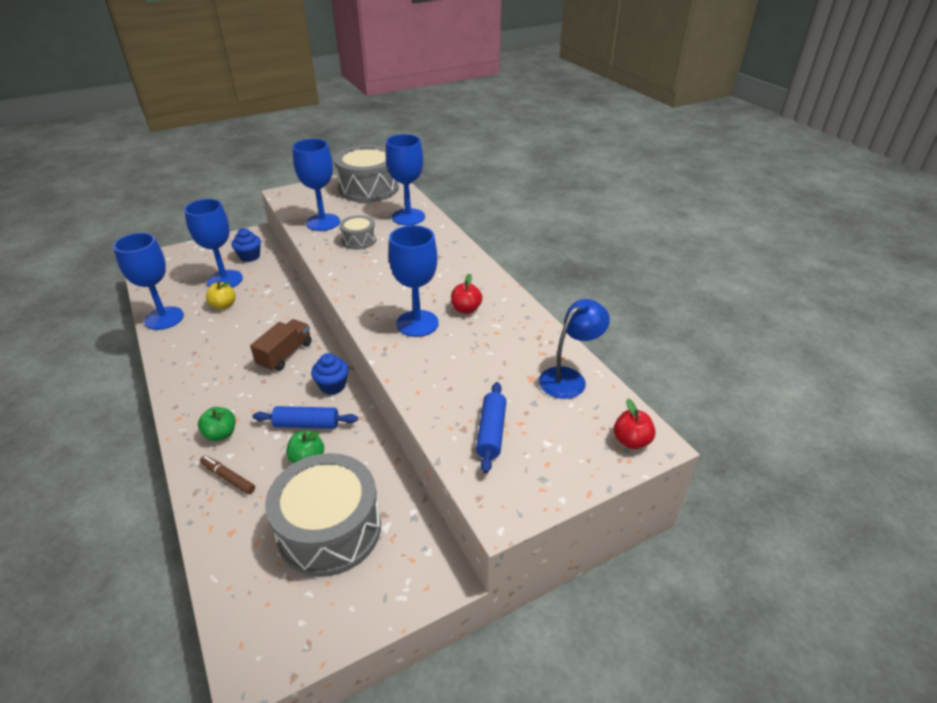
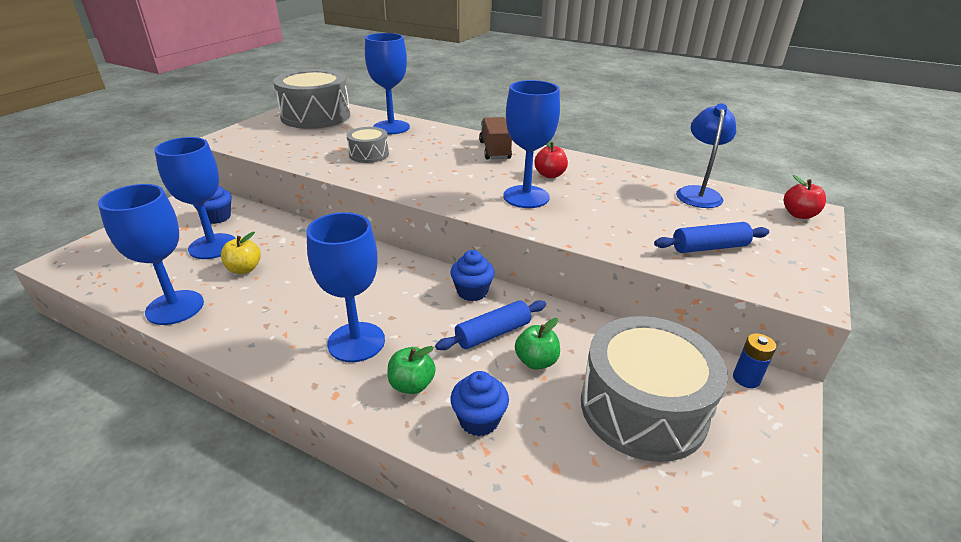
camera: 35 degrees left, 5 degrees down
(228, 478) = (479, 420): brown marker -> blue cupcake
(285, 354) = (383, 285): brown truck -> brown truck (494, 150)
(323, 222) = (306, 150): blue goblet -> blue goblet (356, 342)
(430, 554) = (746, 379): none -> blue battery
(491, 432) = (709, 247): blue rolling pin -> blue rolling pin turned 75 degrees counterclockwise

